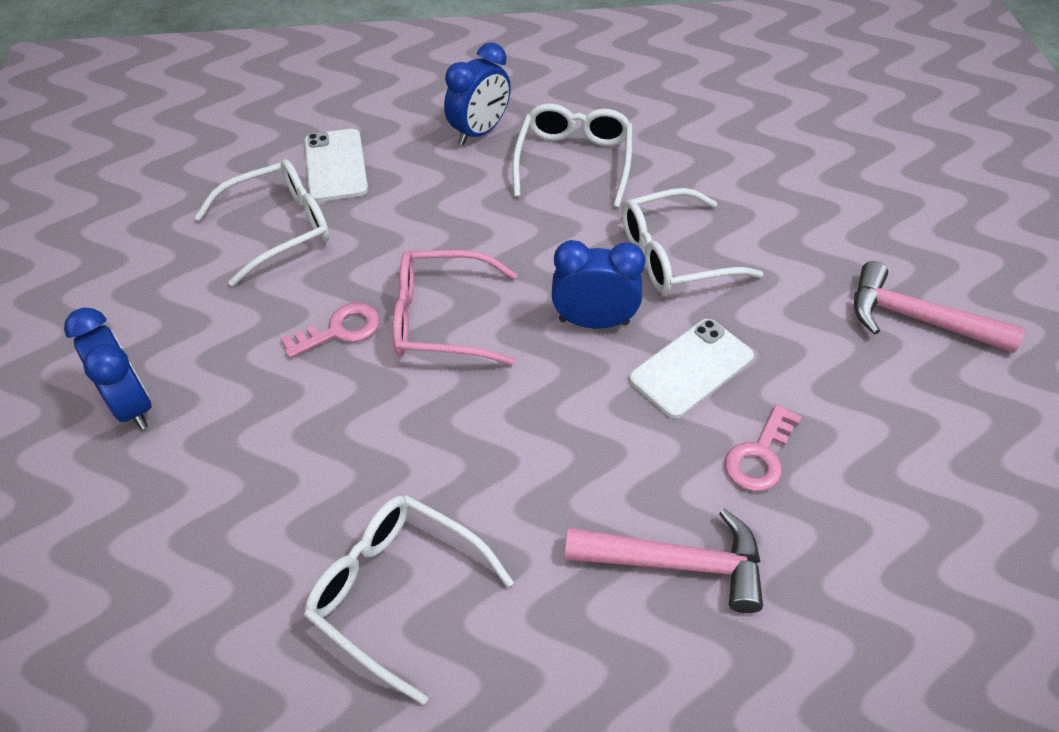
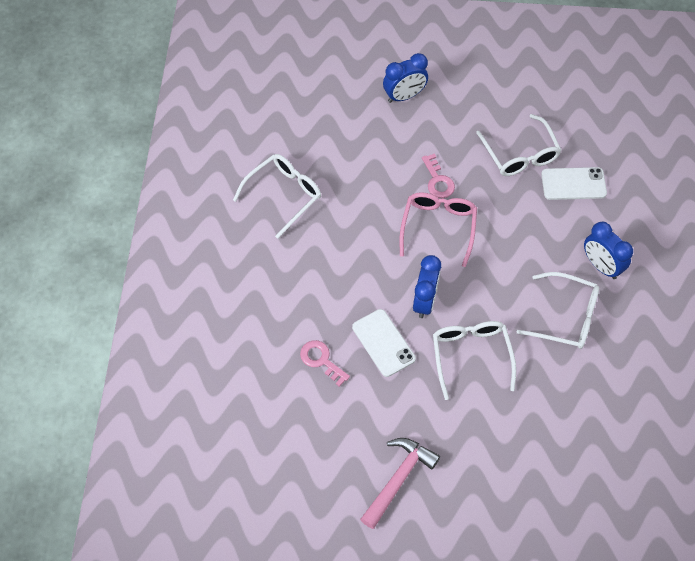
camera: 100 degrees right, 10 degrees up
(677, 563) = (271, 307): pink hammer -> none

